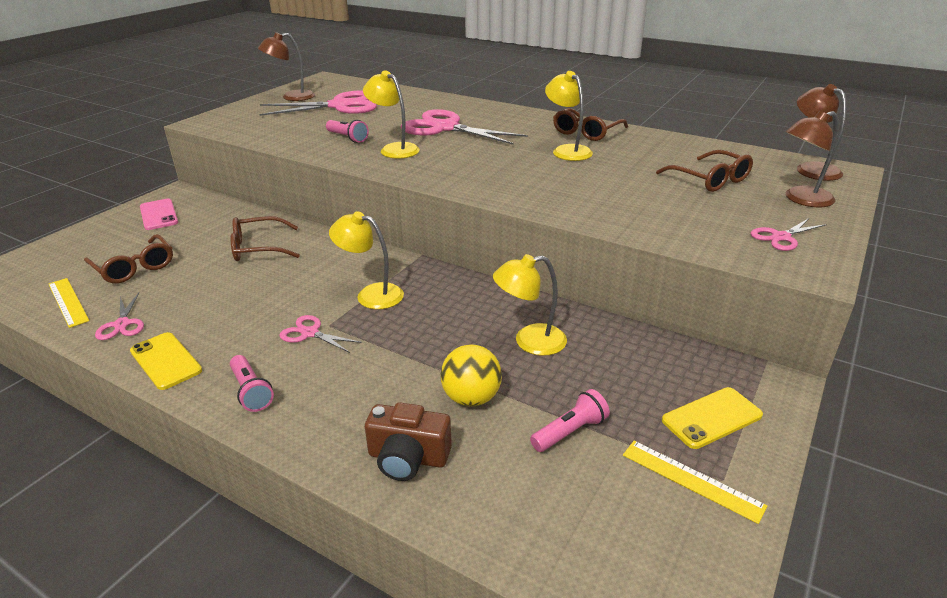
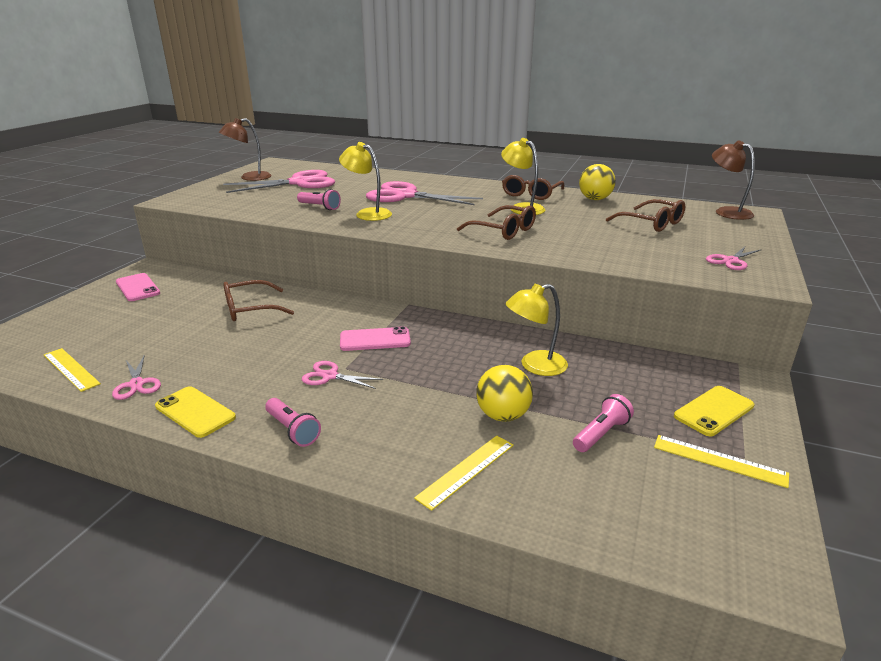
camera: 10 degrees left, 5 degrees down
(134, 267) = (130, 334): brown glasses -> brown glasses (503, 231)
(371, 294) = (375, 340): yellow lamp -> pink phone
(408, 458) = (466, 470): brown camera -> yellow ruler
(658, 143) = (595, 199): none -> yellow ball
(801, 199) = (731, 233): brown lamp -> none

